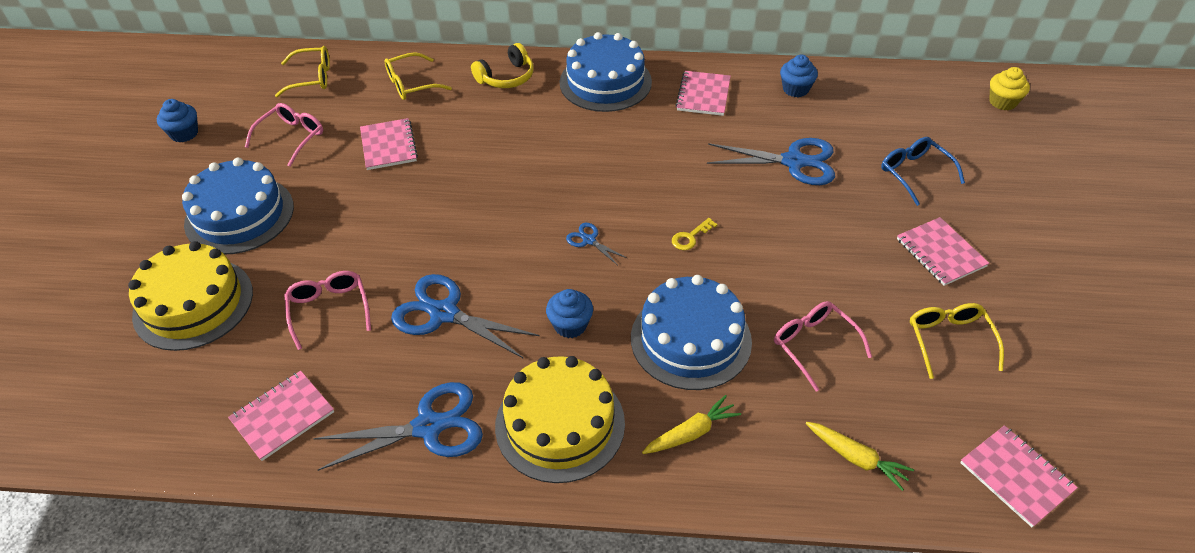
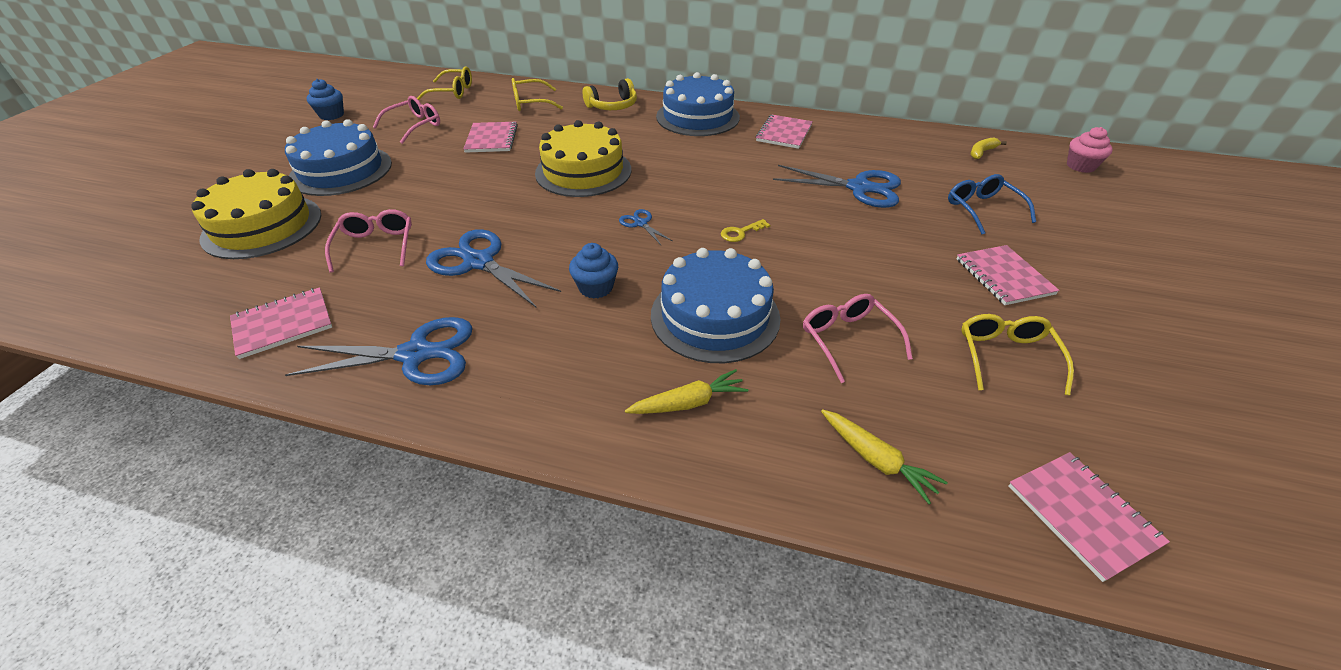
camera: 10 degrees right, 5 degrees down
(560, 424) = (549, 372): yellow cake -> yellow cake (583, 171)
(795, 89) = (872, 138): blue cupcake -> none
(907, 95) = (982, 152): none -> yellow banana
(1002, 102) = (1080, 166): yellow cupcake -> pink cupcake

